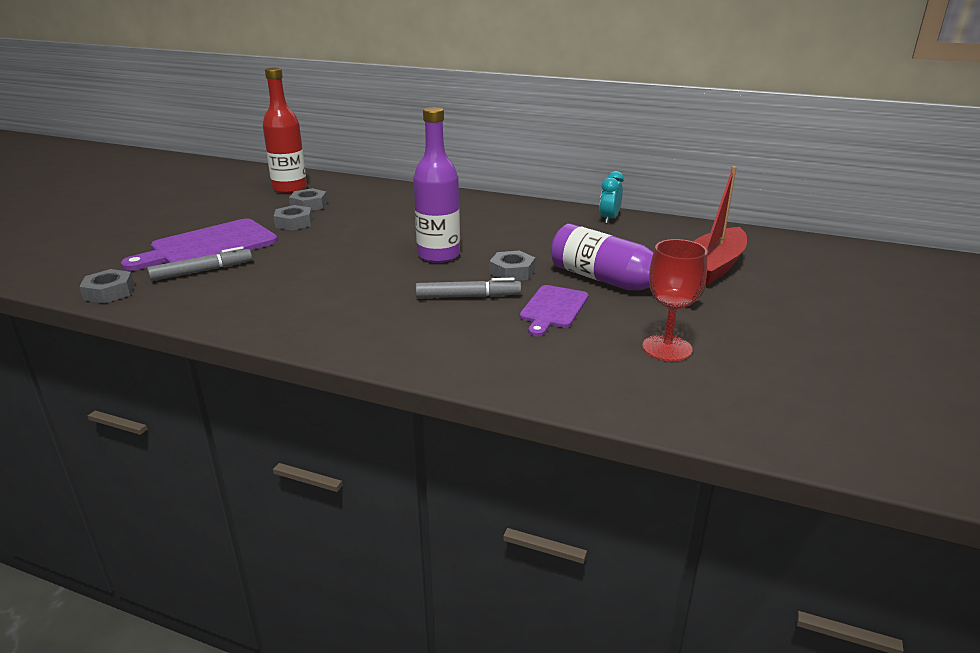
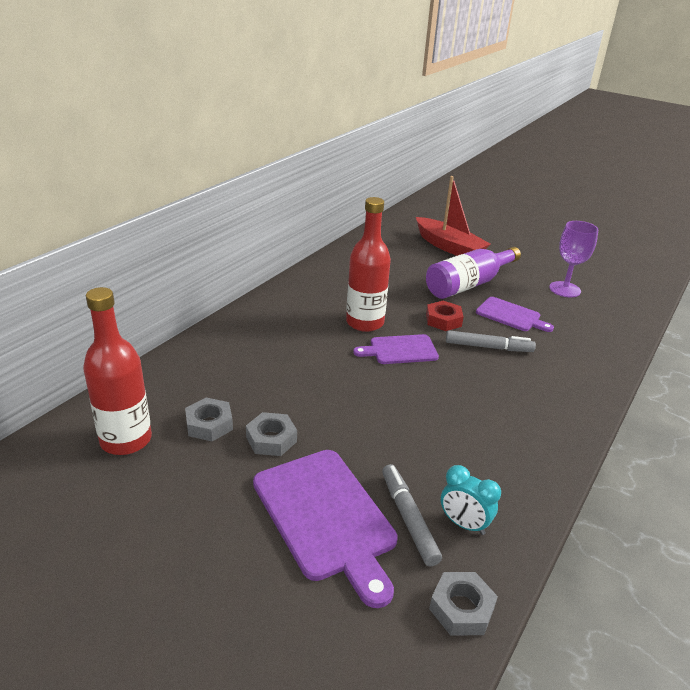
camera: 80 degrees left, 5 degrees up
(438, 255) = (400, 350): purple bottle -> purple cutting board
(468, 296) = (488, 347): grey marker -> grey marker turned 90 degrees clockwise
(481, 238) = (365, 323): none -> red bottle
(512, 272) = (443, 320): grey nut -> red nut
(609, 219) = (343, 259): turquoise clock -> turquoise clock (464, 524)
(667, 348) = (564, 289): red goblet -> purple goblet

